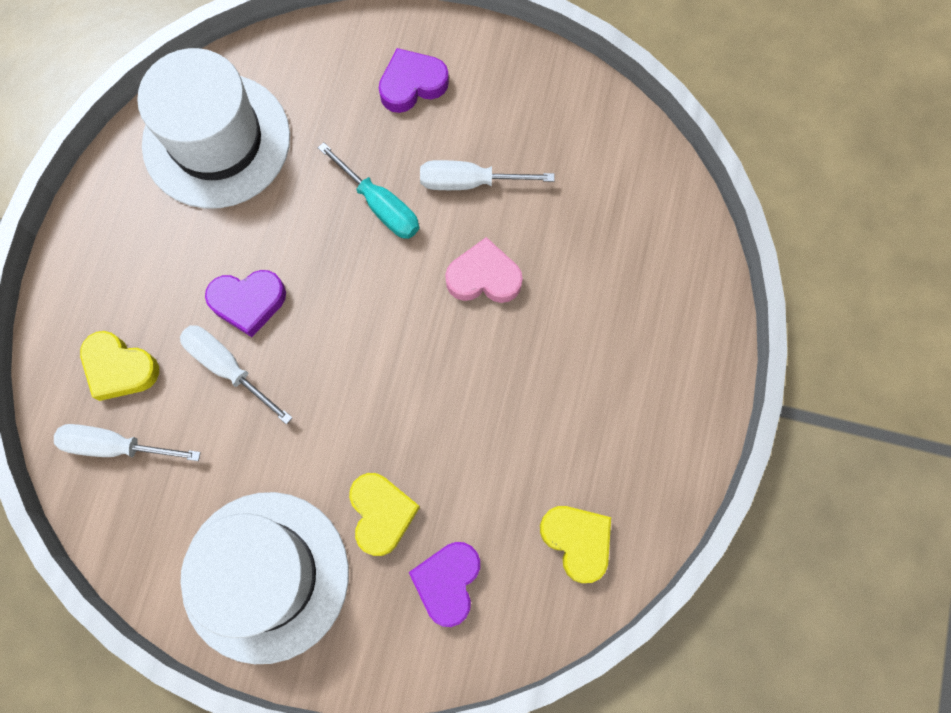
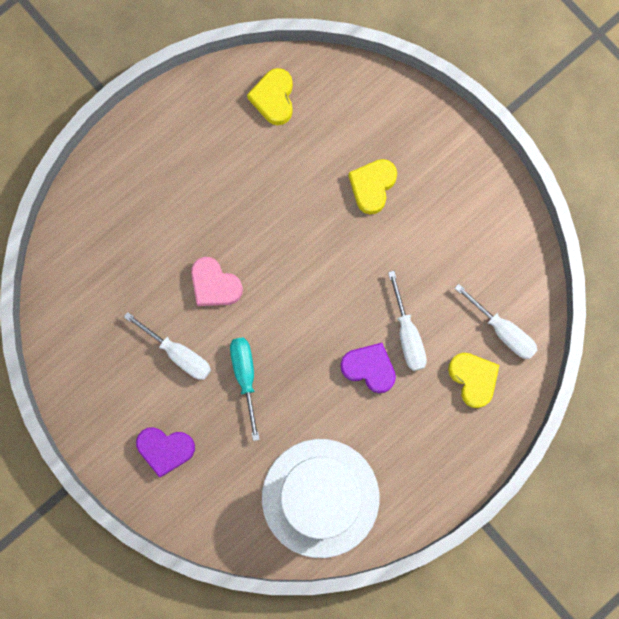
camera: 145 degrees left, 5 degrees up
(265, 576) = (459, 196): white hat -> none
(448, 582) = (360, 125): purple heart -> none

